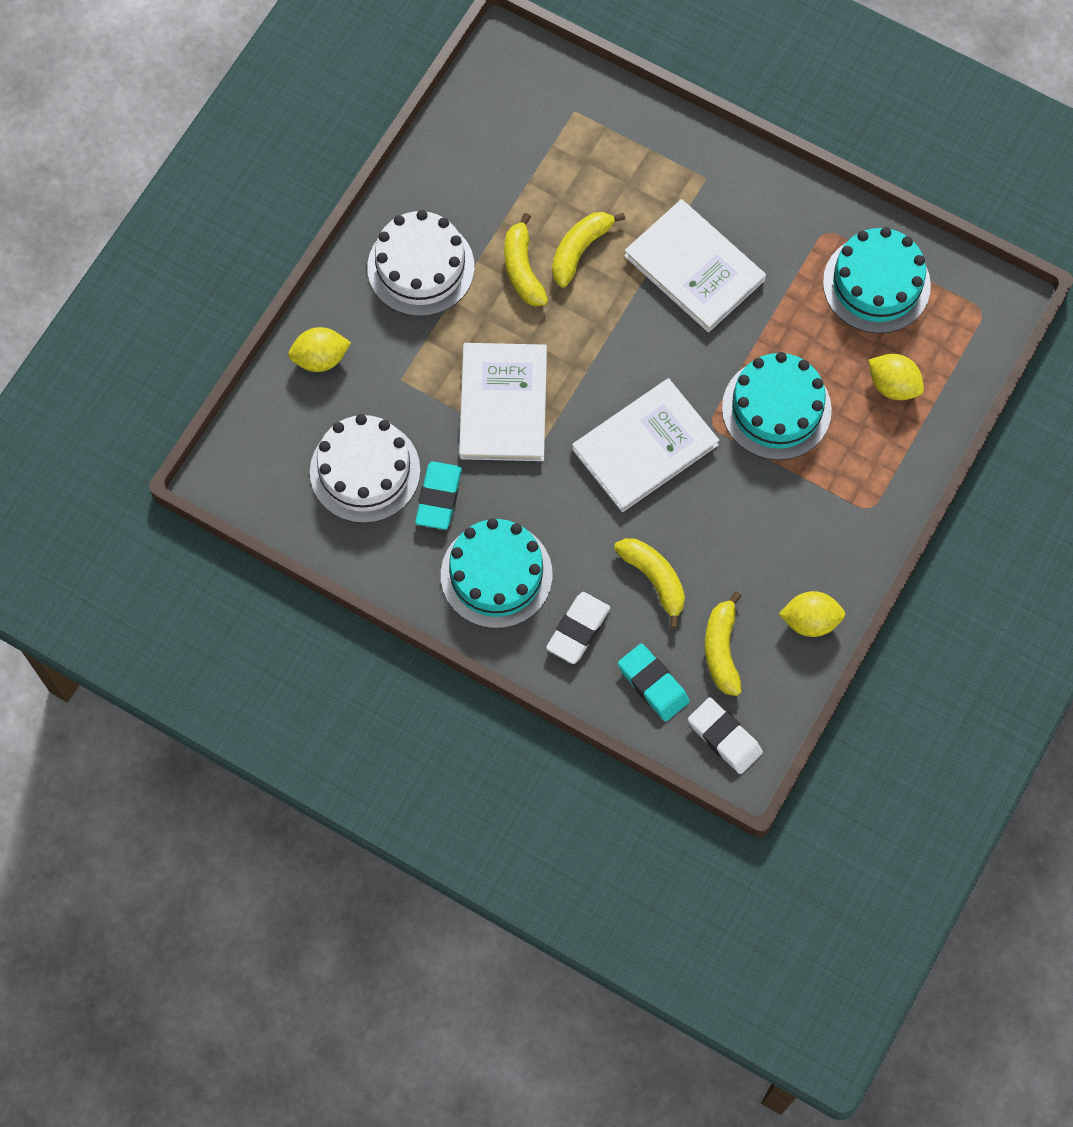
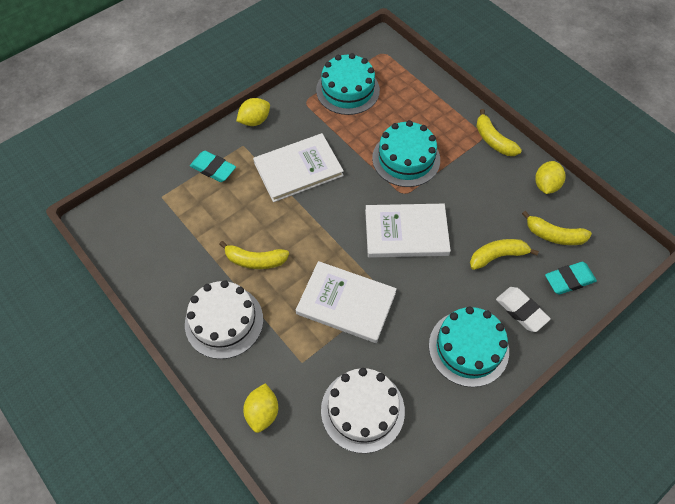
camera: 70 degrees left, 10 degrees down
(439, 497) = (400, 366): turquoise eraser -> turquoise eraser (213, 169)
(580, 250) = (257, 224): yellow banana -> yellow banana (493, 140)
(645, 447) = (406, 232): white book -> white book turned 75 degrees counterclockwise
(724, 737) = (613, 253): white eraser -> none
(893, 385) = (412, 102): yellow lemon -> yellow lemon (255, 121)

